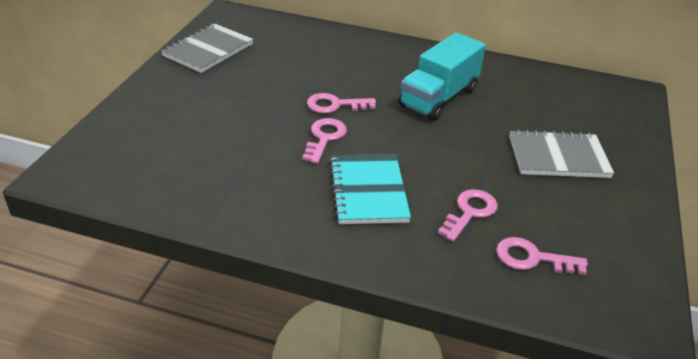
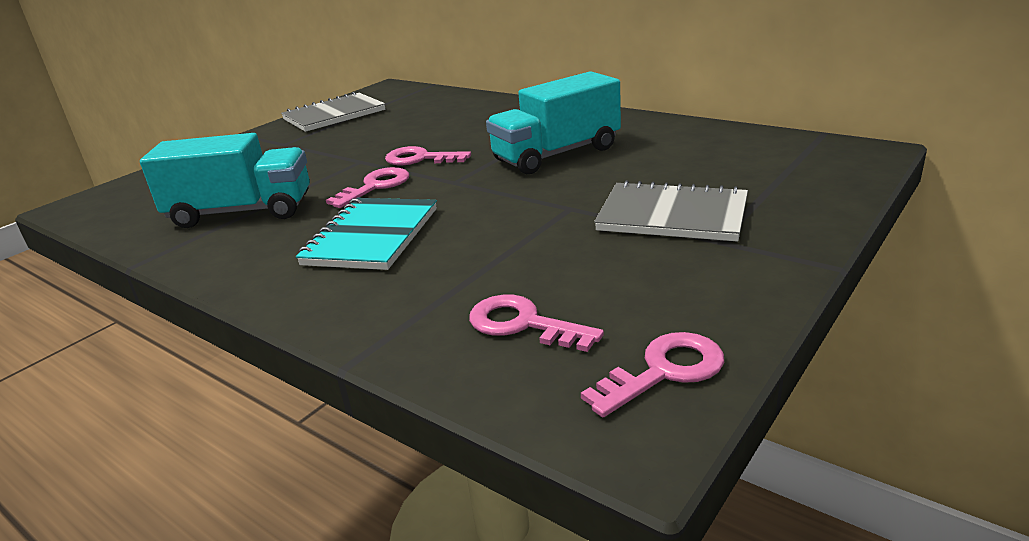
camera: 25 degrees right, 10 degrees down
(234, 172) = (242, 212): none -> turquoise truck
(470, 212) = (482, 266): pink key -> pink key (664, 371)

